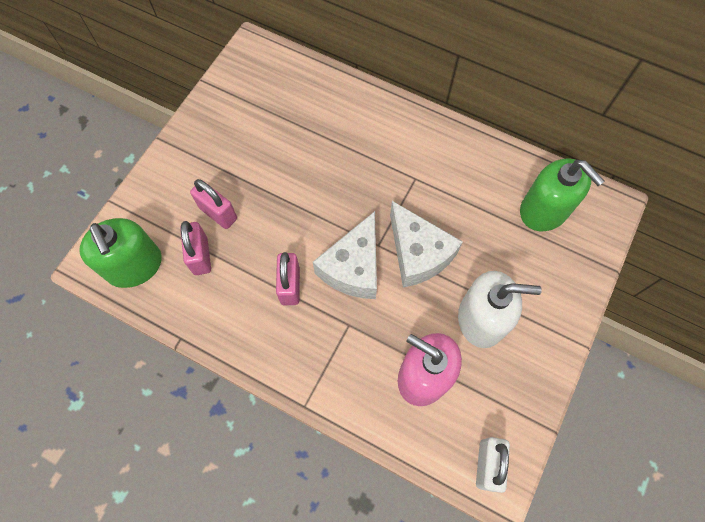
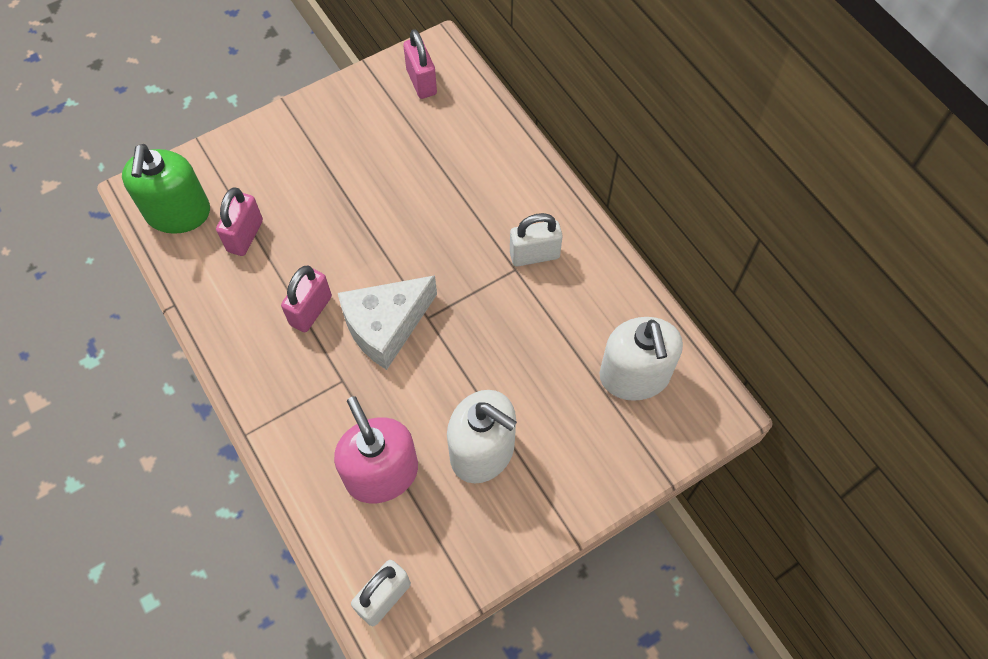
camera: 30 degrees right, 5 degrees down
(218, 213) = (289, 203): pink padlock -> pink padlock (421, 82)
(418, 254) = (462, 348): white cheese -> none
(421, 161) = (534, 255): none -> white padlock
(544, 210) = (634, 375): green soap dispenser -> white soap dispenser

